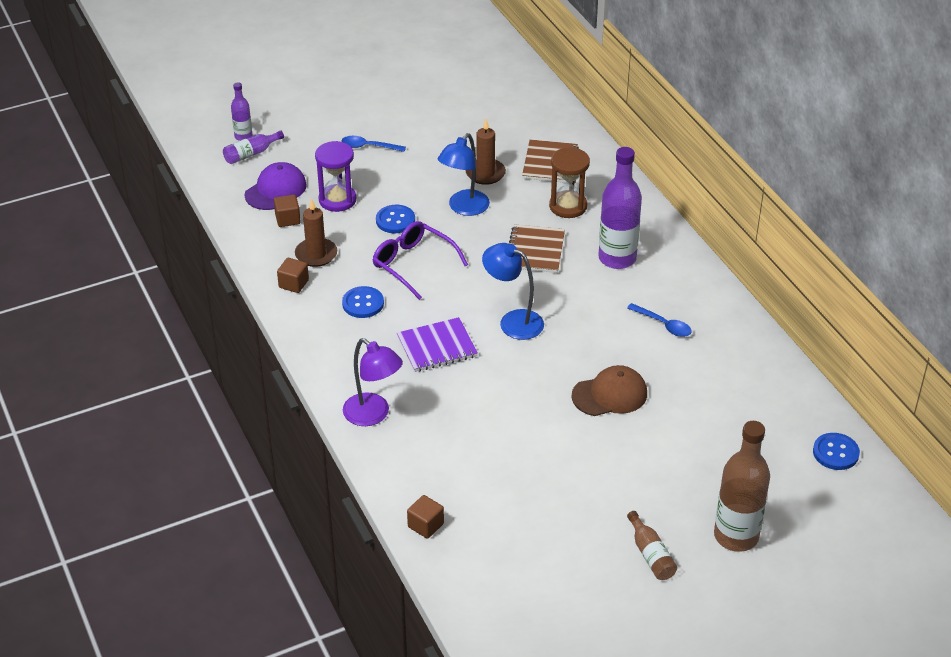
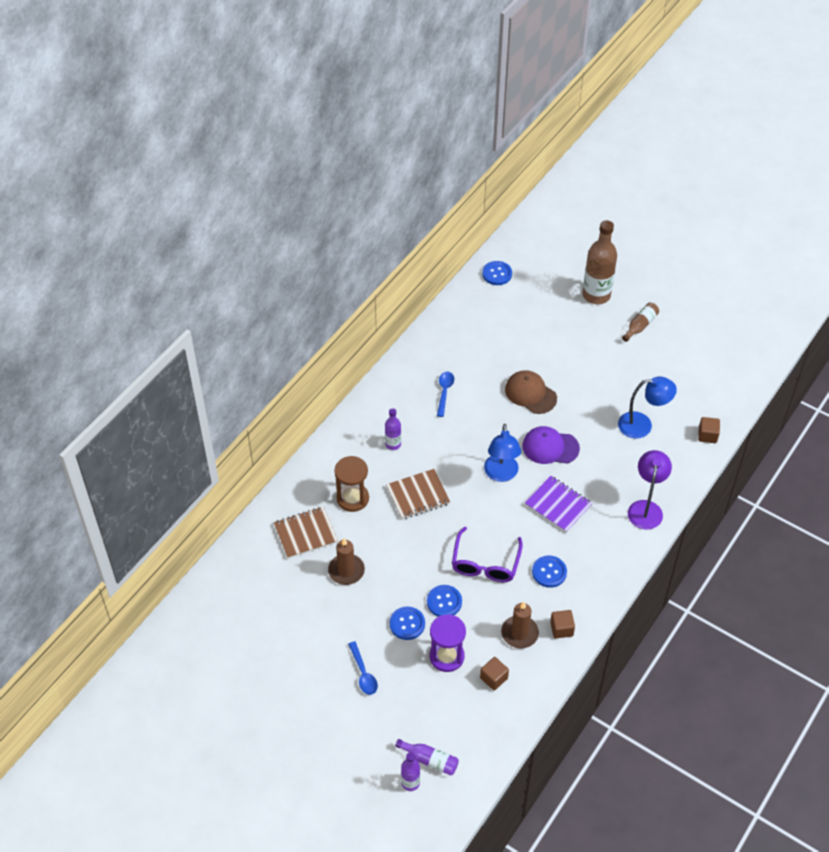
camera: 120 degrees left, 10 degrees up
(276, 190) = (464, 710): purple cap -> purple cap (550, 447)
(393, 189) = (407, 624): none -> blue button
(464, 208) = (399, 564): blue lamp -> blue lamp (642, 425)
(617, 258) = (393, 444): purple bottle -> purple bottle, size x0.51

